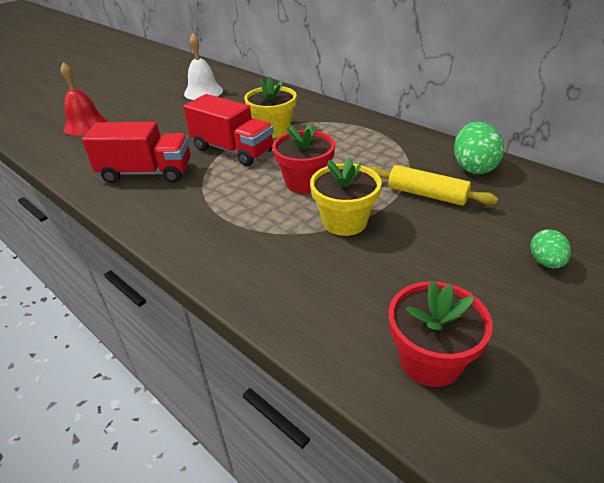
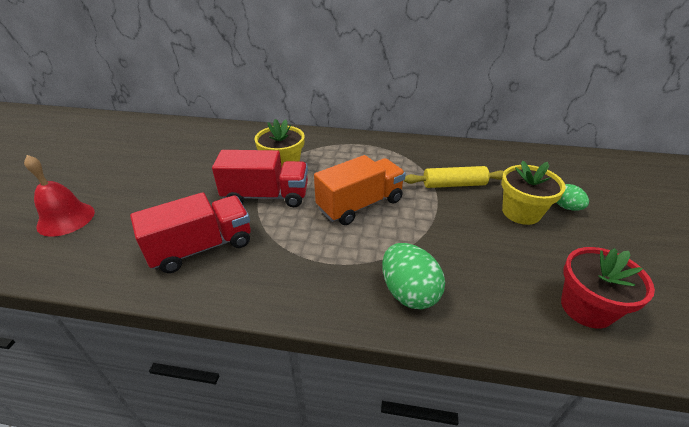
camera: 35 degrees left, 0 degrees up
(203, 92) = (173, 147): white bell -> none
(305, 182) = (360, 205): red flower pot -> orange truck
(344, 221) = (424, 227): yellow flower pot -> yellow flower pot (521, 212)
(473, 167) = (459, 154): green egg -> green egg (408, 292)

